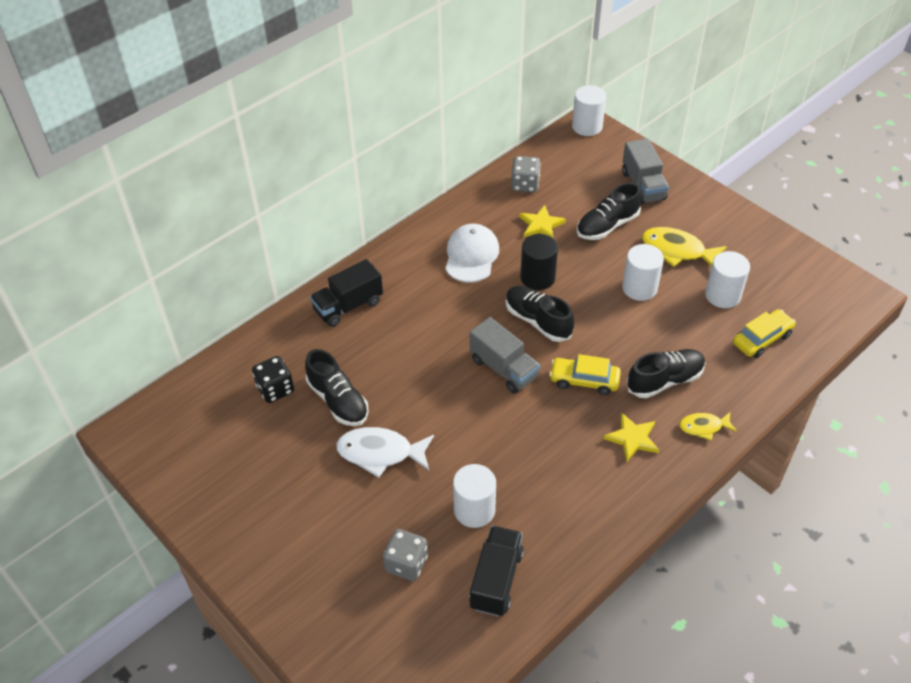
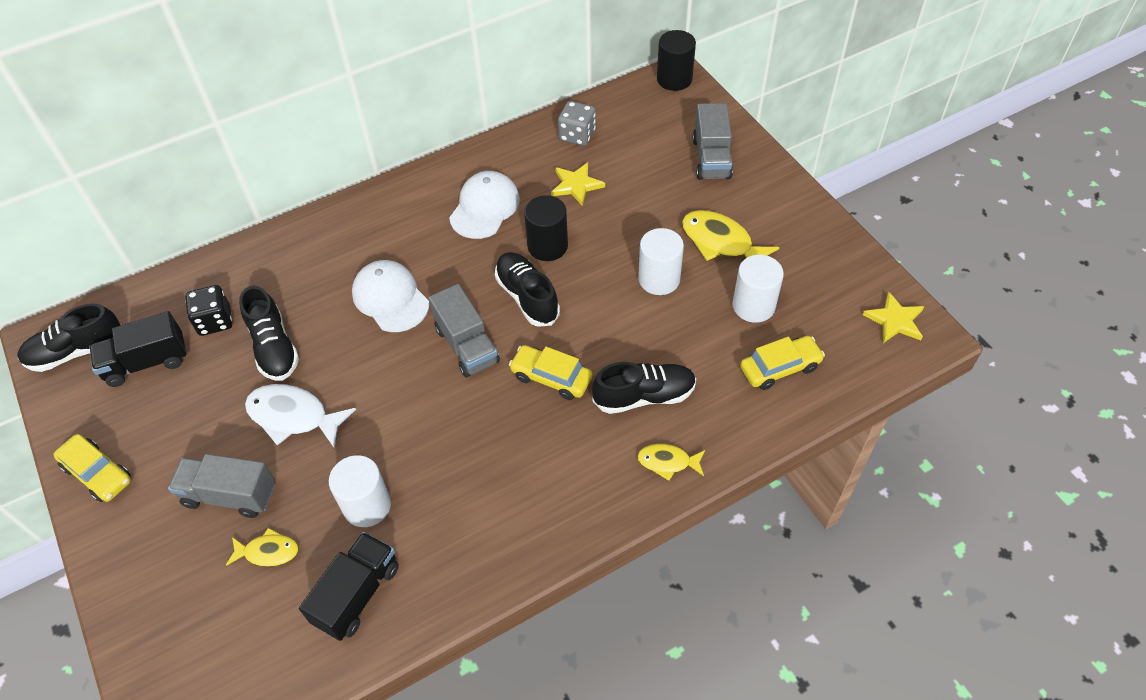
camera: 15 degrees right, 5 degrees up
(227, 533) = (98, 473): none -> yellow car
(348, 306) = (329, 242): black truck -> black truck (147, 362)
(353, 526) = (230, 495): none -> grey truck
(406, 563) = (268, 552): grey dice -> yellow fish
(422, 343) = (390, 298): none -> white cap
(587, 126) = (674, 79): white cylinder -> black cylinder
(607, 225) = (651, 199): black shoe -> black shoe (77, 351)
(632, 438) = (579, 458): yellow star -> yellow star (895, 320)

